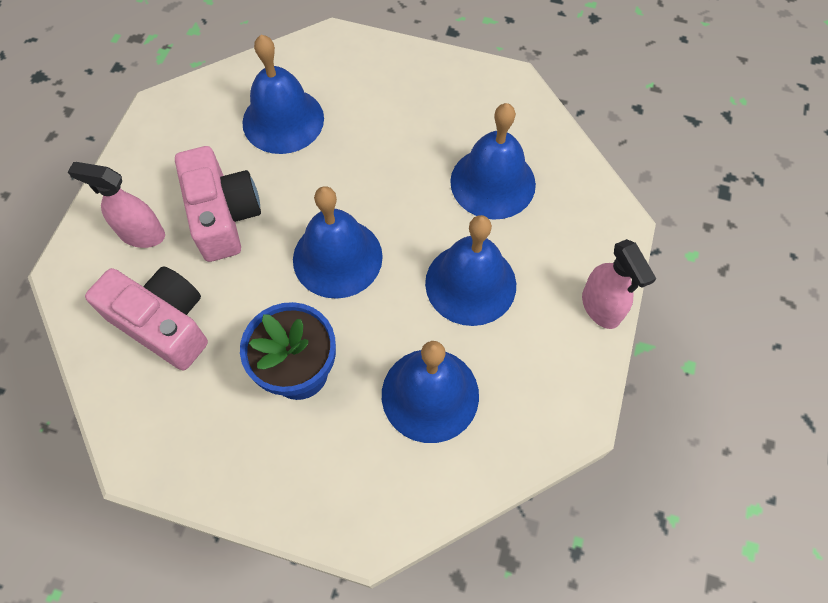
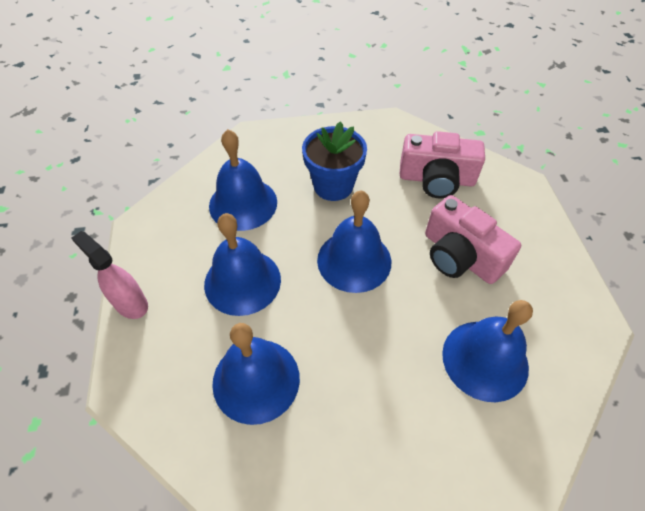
camera: 155 degrees right, 10 degrees down
(141, 234) = (503, 221): pink spray bottle -> none

